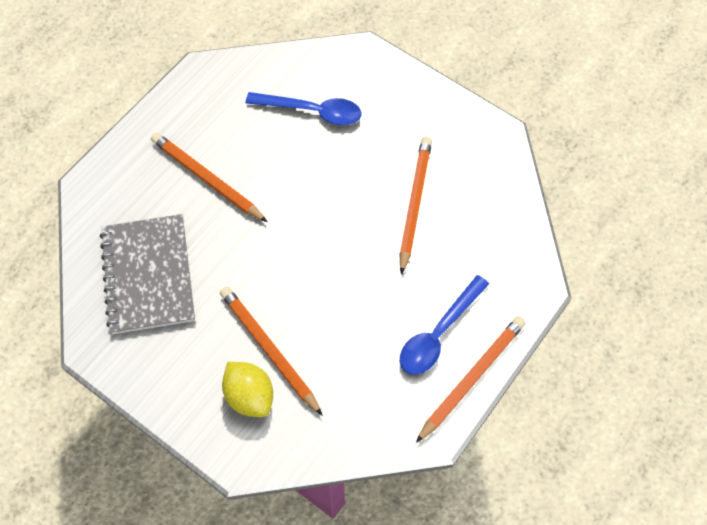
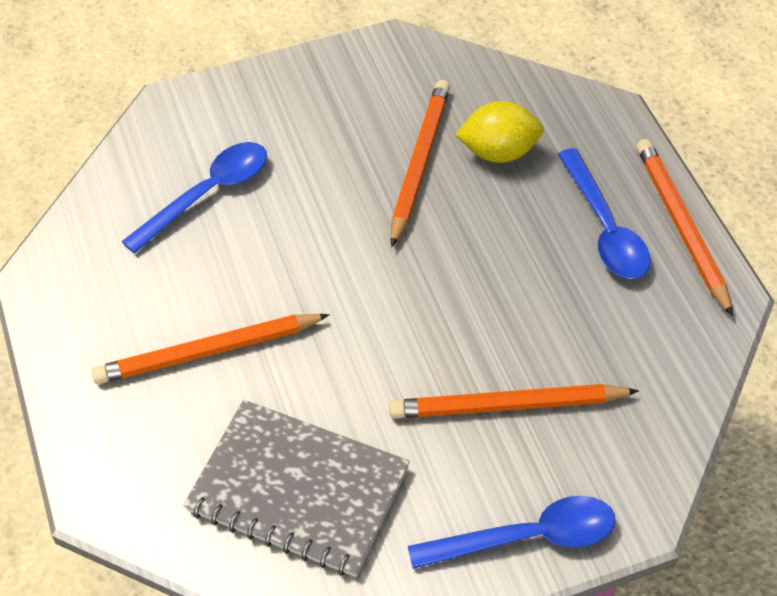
camera: 55 degrees left, 10 degrees down
(188, 407) = (527, 537): none -> blue spoon
(249, 396) = (558, 459): yellow lemon -> yellow lemon (499, 152)
(414, 204) = (419, 163): orange pencil -> orange pencil turned 60 degrees clockwise

